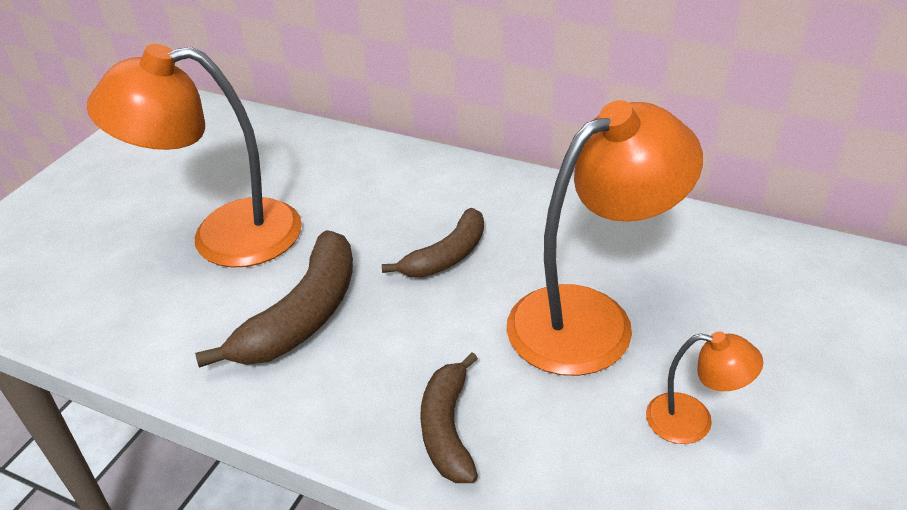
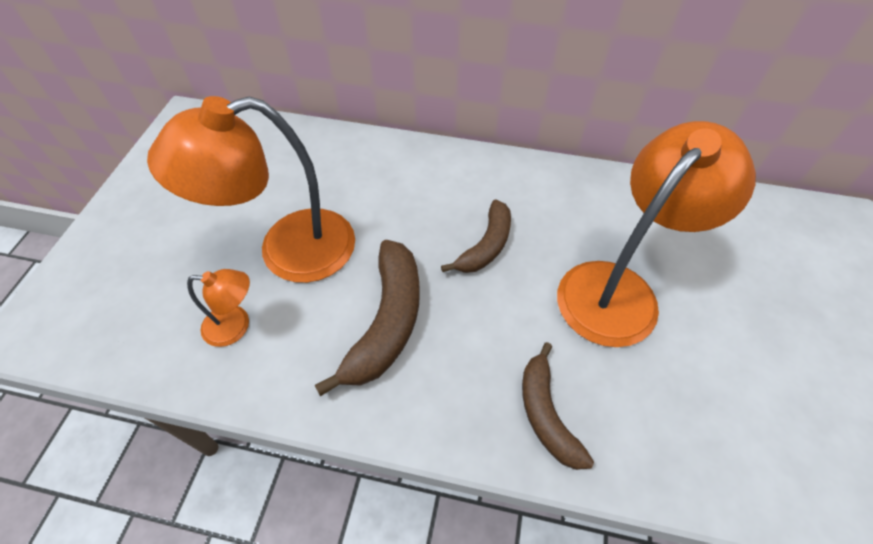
camera: 15 degrees left, 15 degrees up
(693, 421) = (727, 372): orange lamp -> orange lamp (236, 326)

